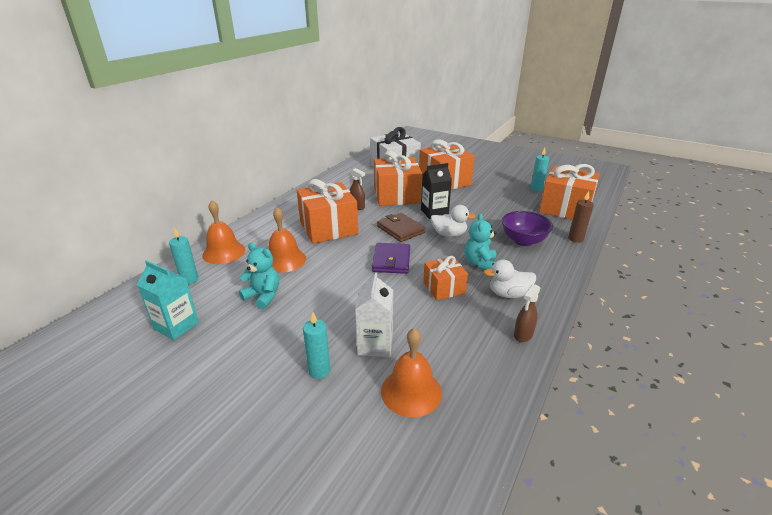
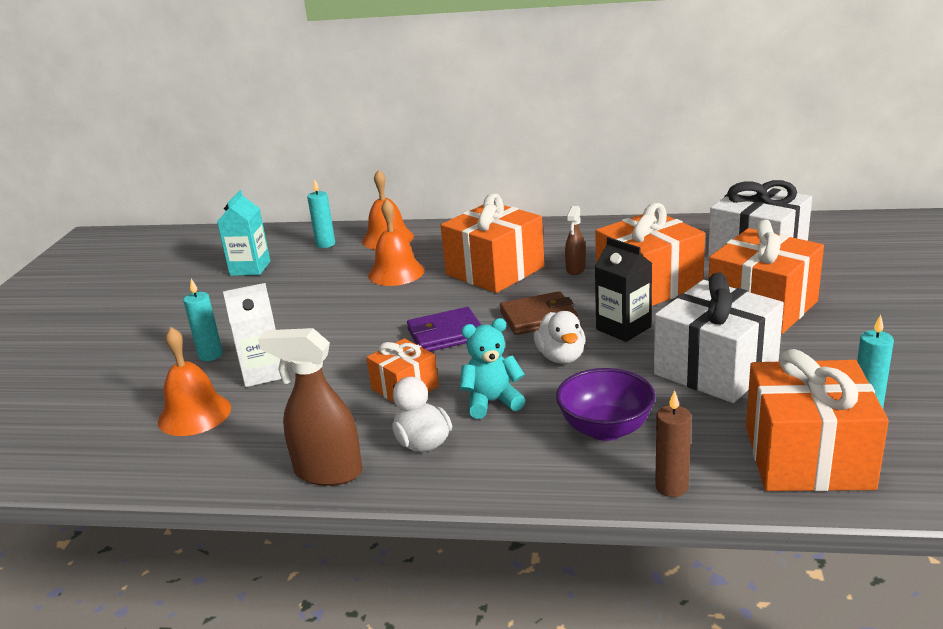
camera: 70 degrees right, 5 degrees down
(263, 296) = (318, 287): turquoise teddy bear -> none
(400, 229) = (538, 317): brown wallet -> brown wallet turned 45 degrees clockwise
(489, 204) = (716, 369): none -> white gift
(523, 335) = (327, 472): brown spray bottle -> brown spray bottle, size x1.76

